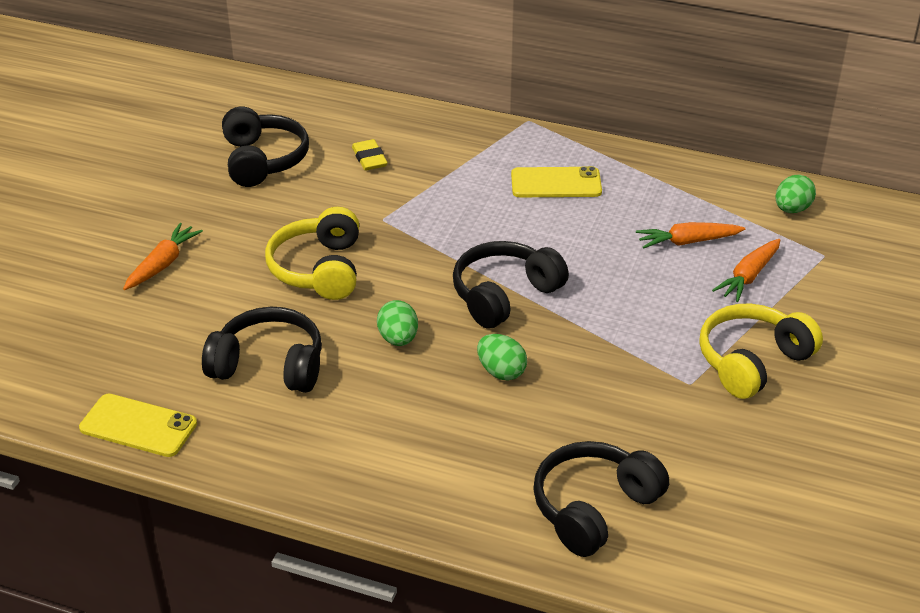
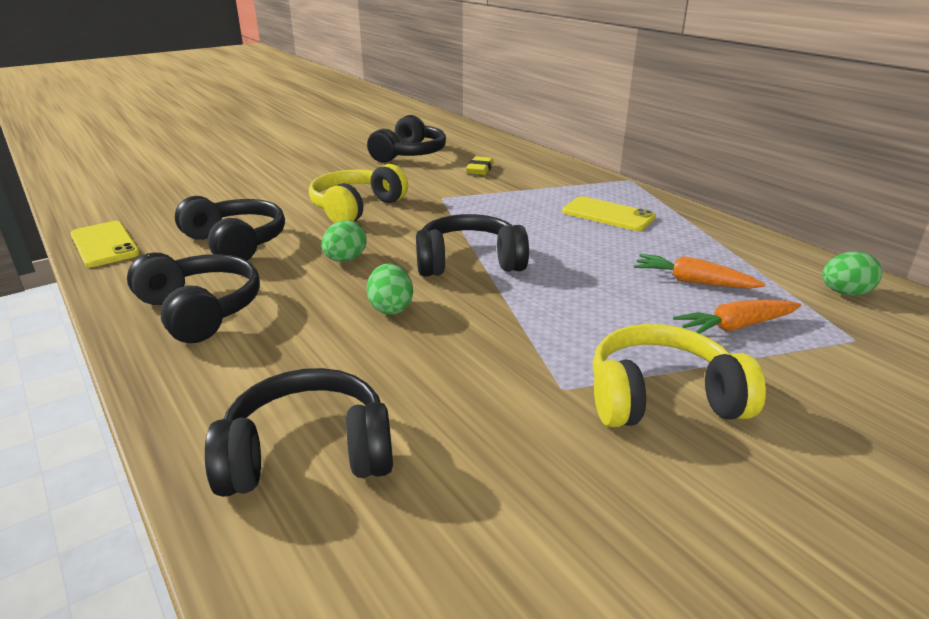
camera: 35 degrees right, 10 degrees down
(163, 264) = (269, 179): orange carrot -> none
(354, 448) = (200, 311): none -> black headphones

